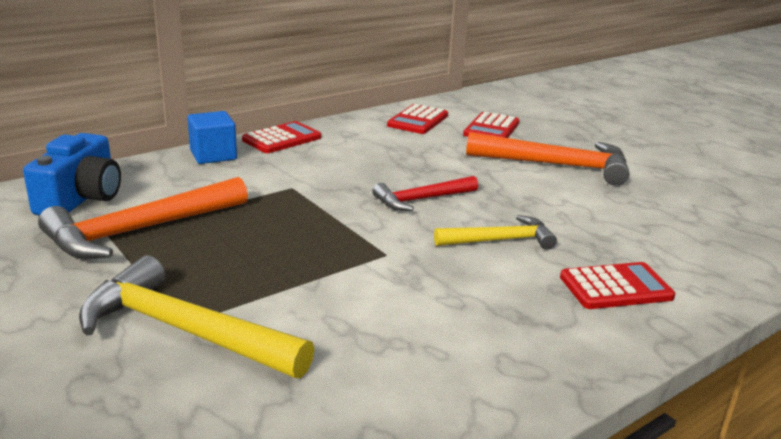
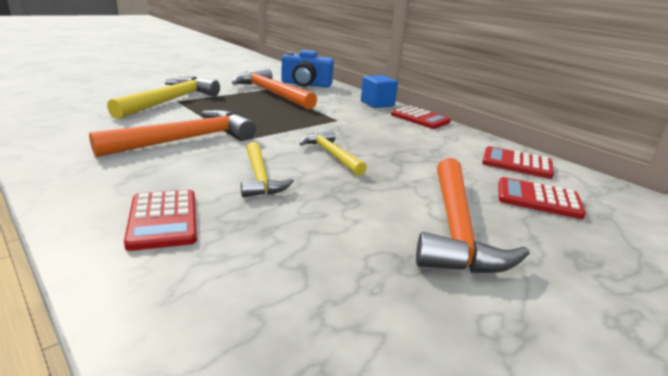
camera: 85 degrees right, 0 degrees up
(395, 294) = (186, 139): none -> orange hammer
(422, 199) = (331, 155): red hammer -> yellow hammer

